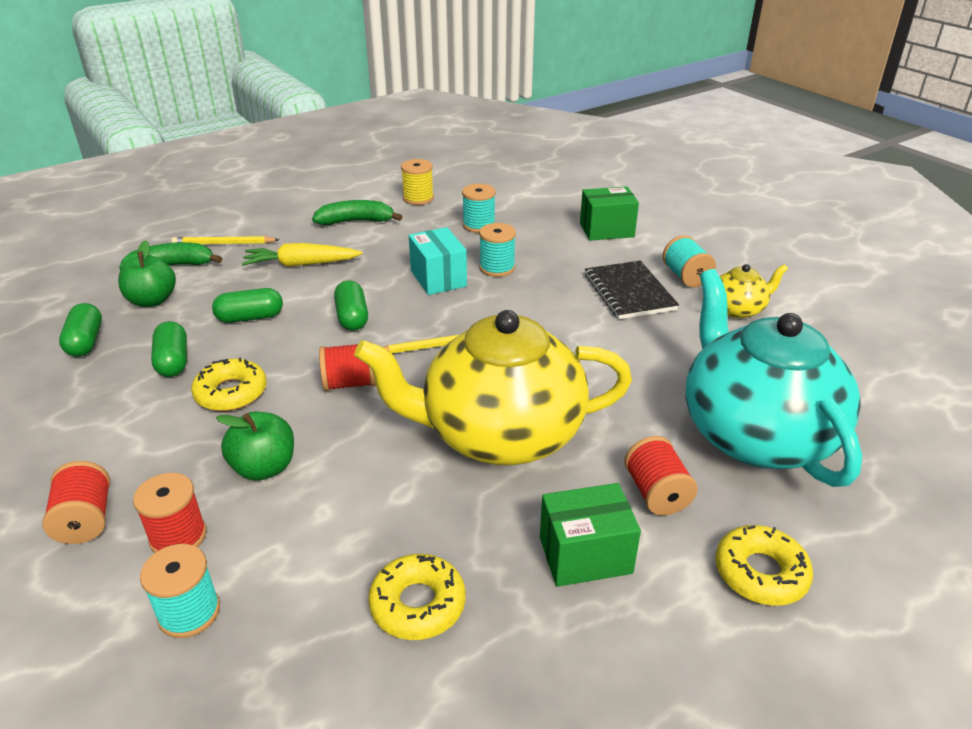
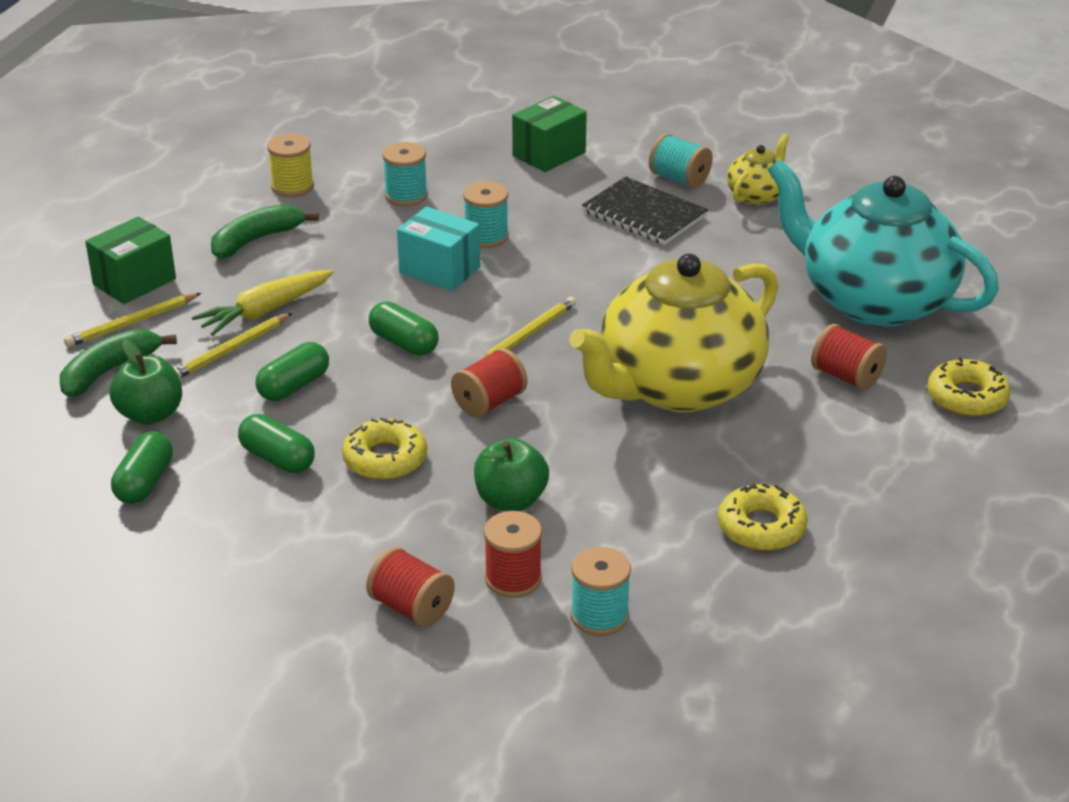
camera: 35 degrees left, 0 degrees up
(85, 342) = (145, 483): green capsule -> green capsule turned 60 degrees clockwise
(250, 280) = (231, 350): none -> yellow pencil
(585, 555) = (841, 441): green box -> green box (134, 282)

